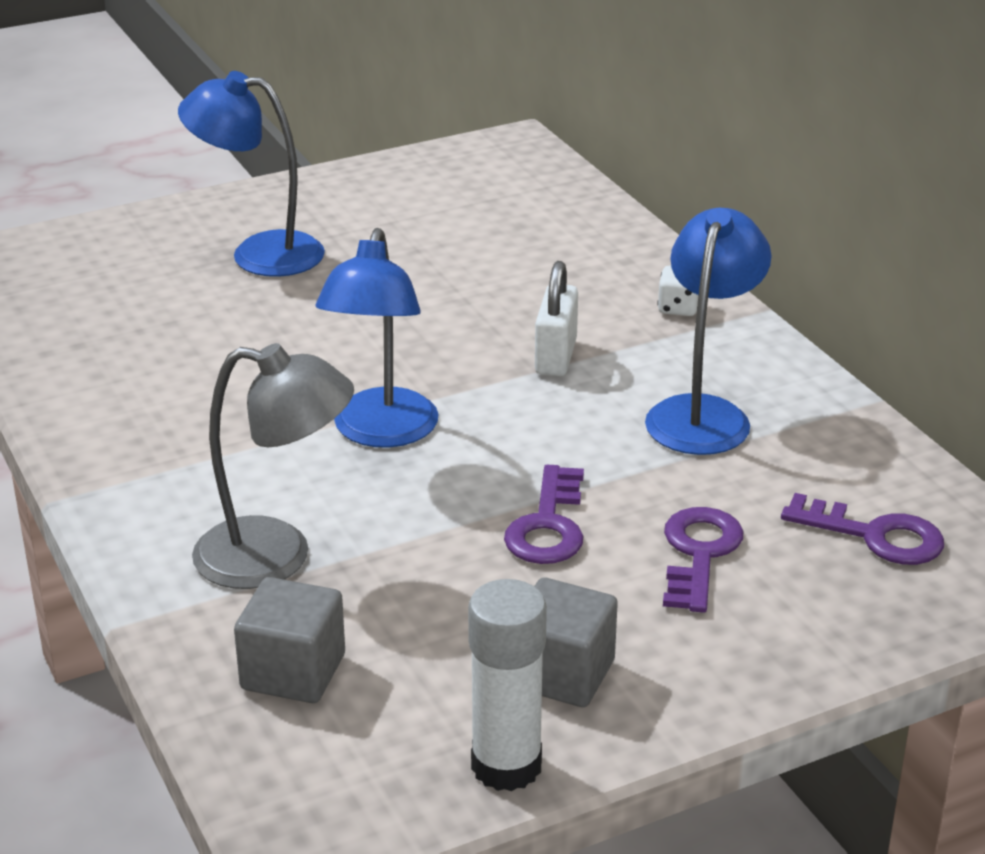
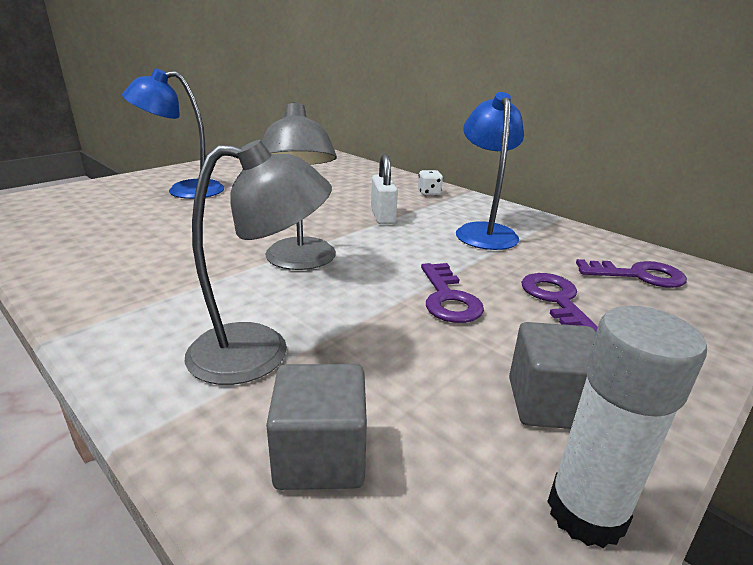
camera: 20 degrees left, 5 degrees down
(381, 432) = (301, 262): blue lamp -> grey lamp

